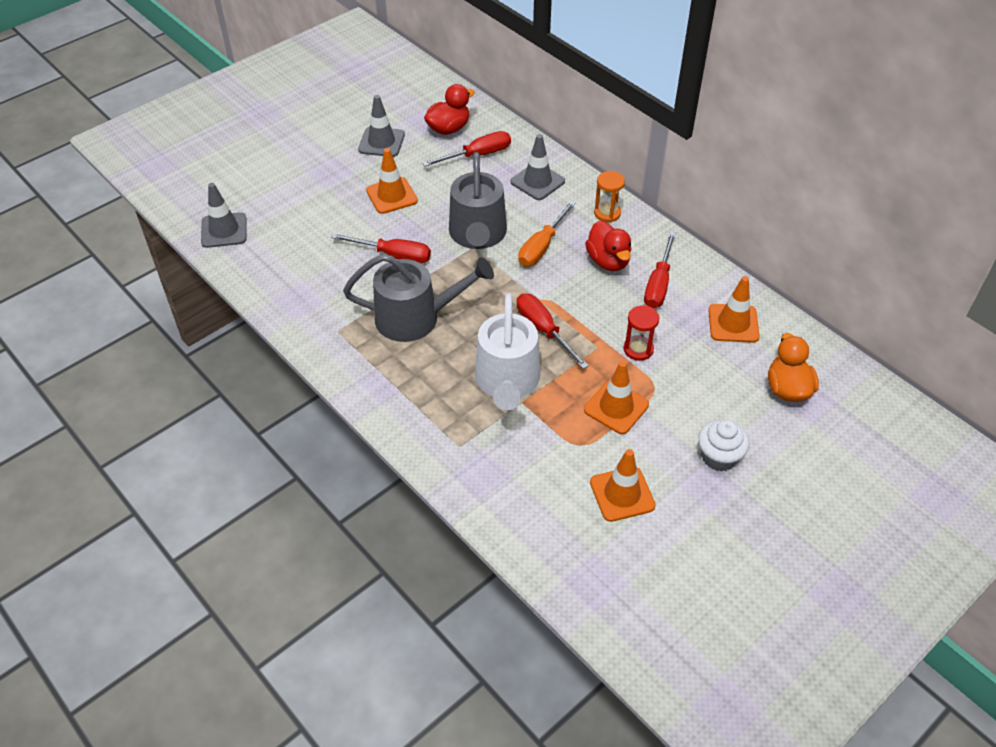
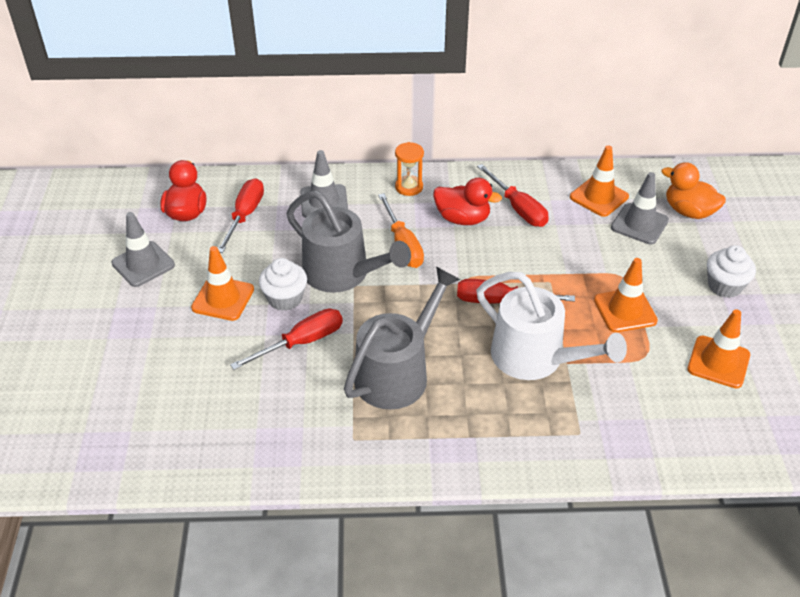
camera: 50 degrees left, 5 degrees down
(224, 230) = (108, 451): grey traffic cone -> grey traffic cone (639, 224)
(423, 223) = (285, 299): none -> white cupcake
(638, 349) = (575, 261): red hourglass -> none

